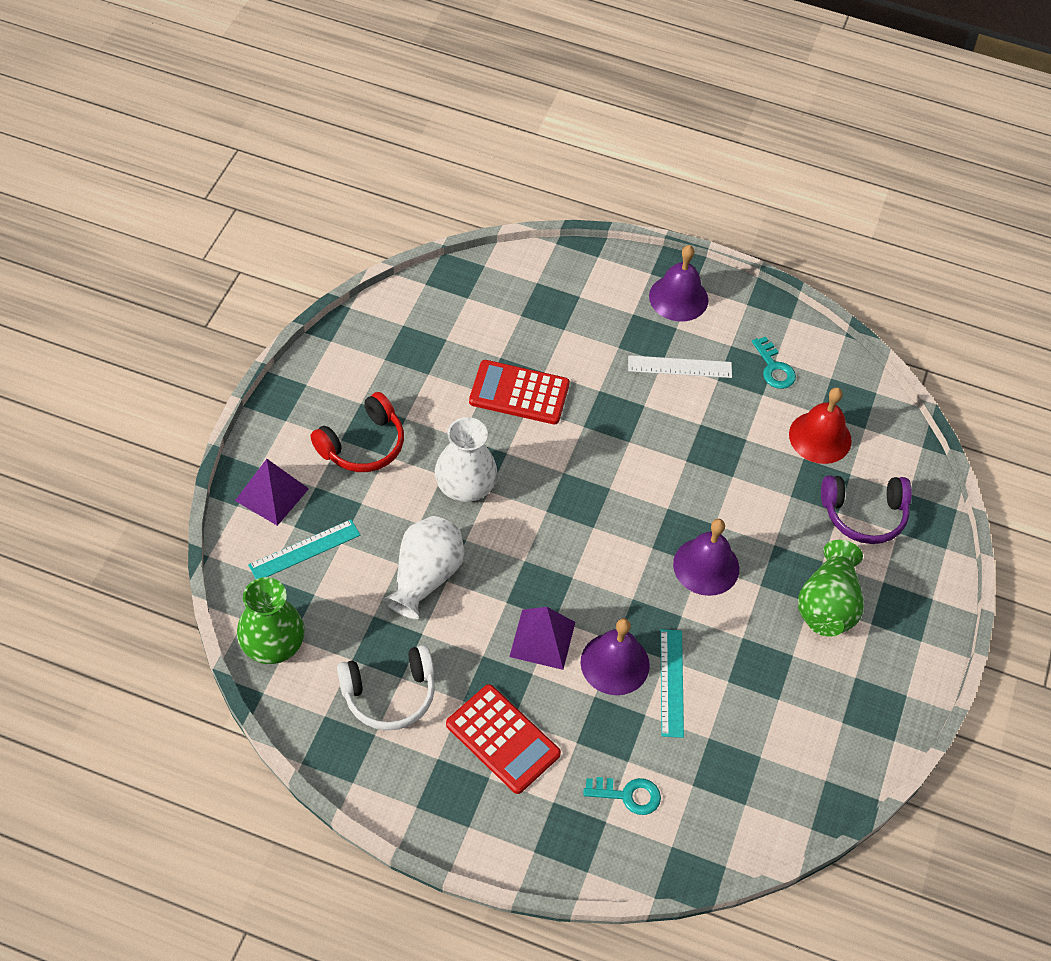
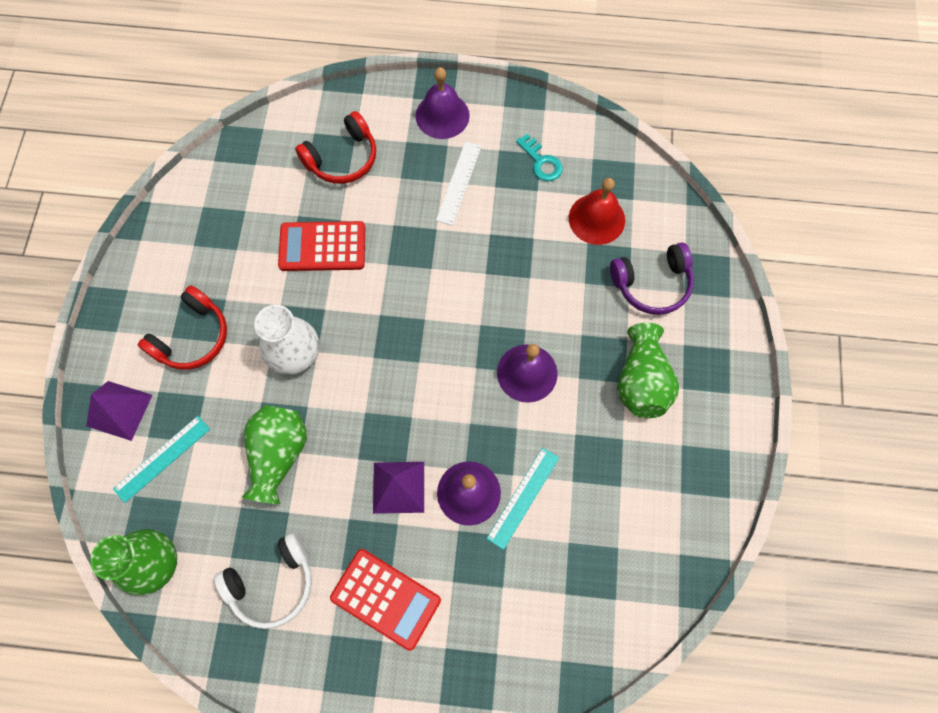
camera: 10 degrees left, 15 degrees up
(425, 577) = (278, 455): white vase -> green vase
(561, 314) = (342, 158): none -> red headphones
(628, 795) = (510, 621): turquoise key -> none
(671, 682) = (523, 497): turquoise ruler -> turquoise ruler turned 45 degrees clockwise
(680, 367) = (459, 183): white ruler -> white ruler turned 60 degrees counterclockwise

